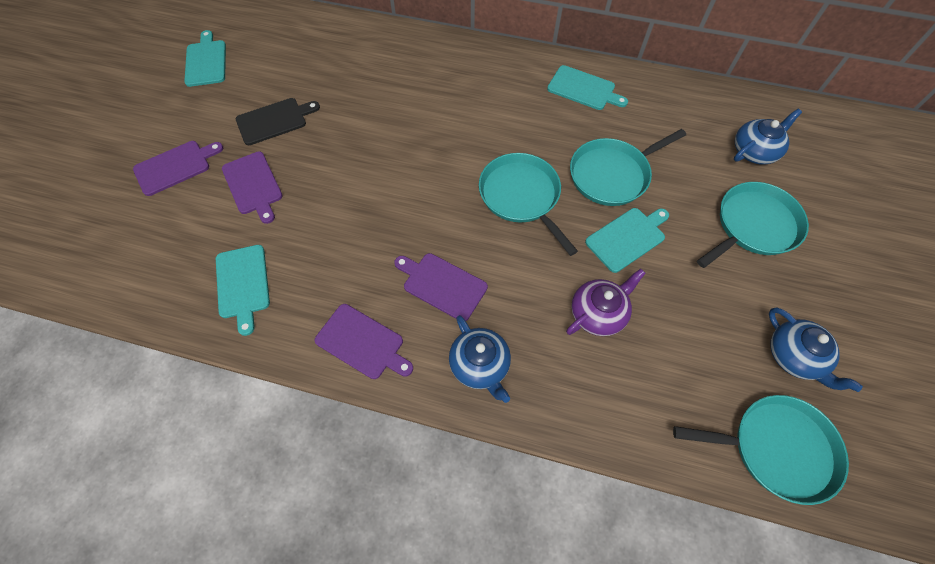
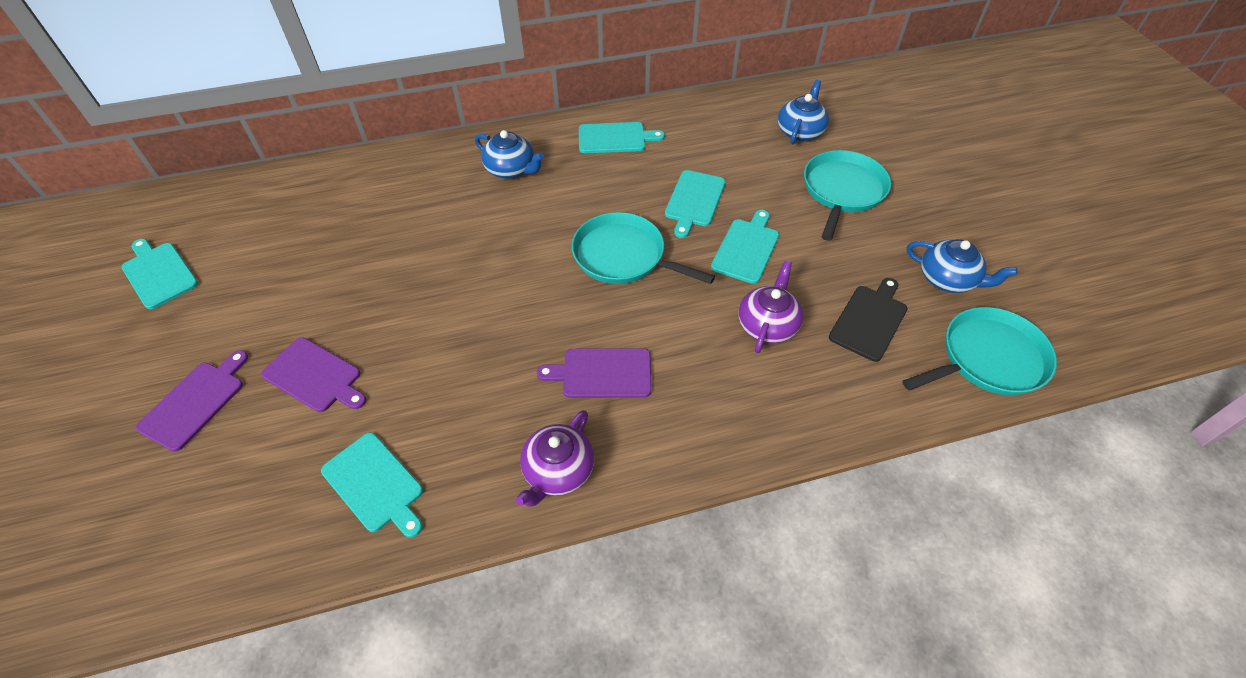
camera: 30 degrees left, 10 degrees down
(274, 120) = (295, 299): black cutting board -> black cutting board (869, 320)
(362, 343) = (558, 471): purple cutting board -> purple teapot
(480, 365) = (693, 427): blue teapot -> blue teapot (511, 169)
(612, 174) = (694, 201): turquoise pan -> turquoise cutting board

